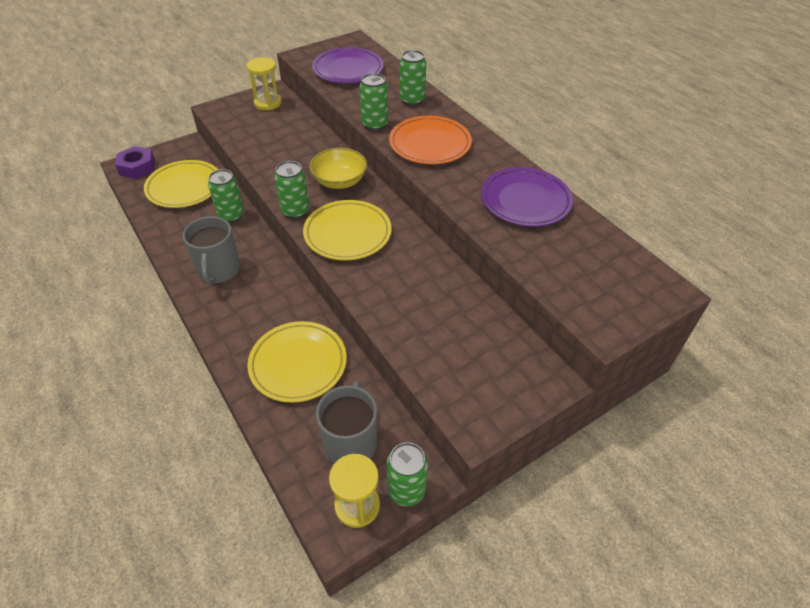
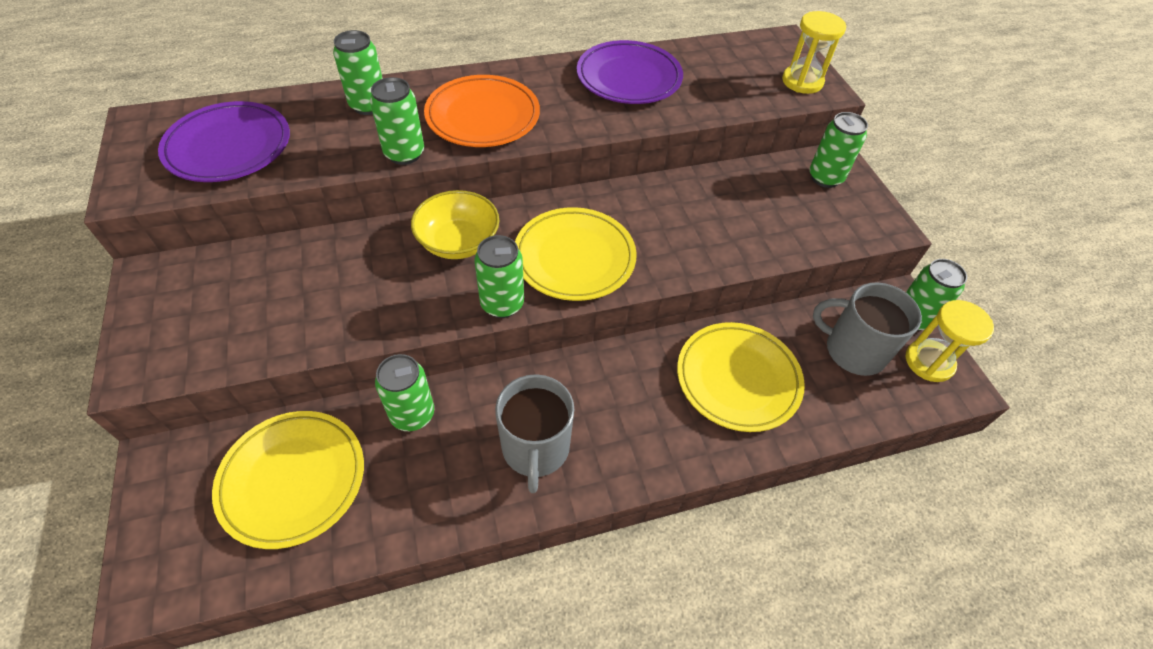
camera: 75 degrees left, 5 degrees up
(137, 167) = (169, 565): purple nut -> none
(218, 270) = (535, 449): grey mug -> grey mug turned 75 degrees clockwise
(268, 103) = (181, 289): yellow hourglass -> yellow hourglass (802, 81)
(519, 373) = (825, 177): none -> green can

